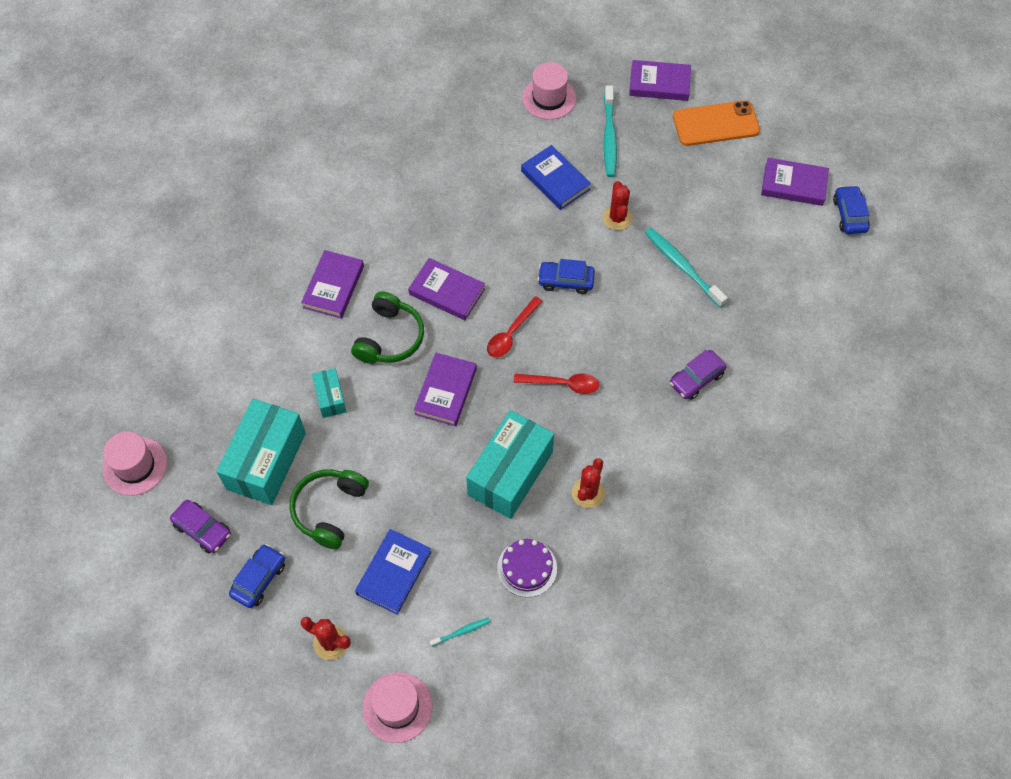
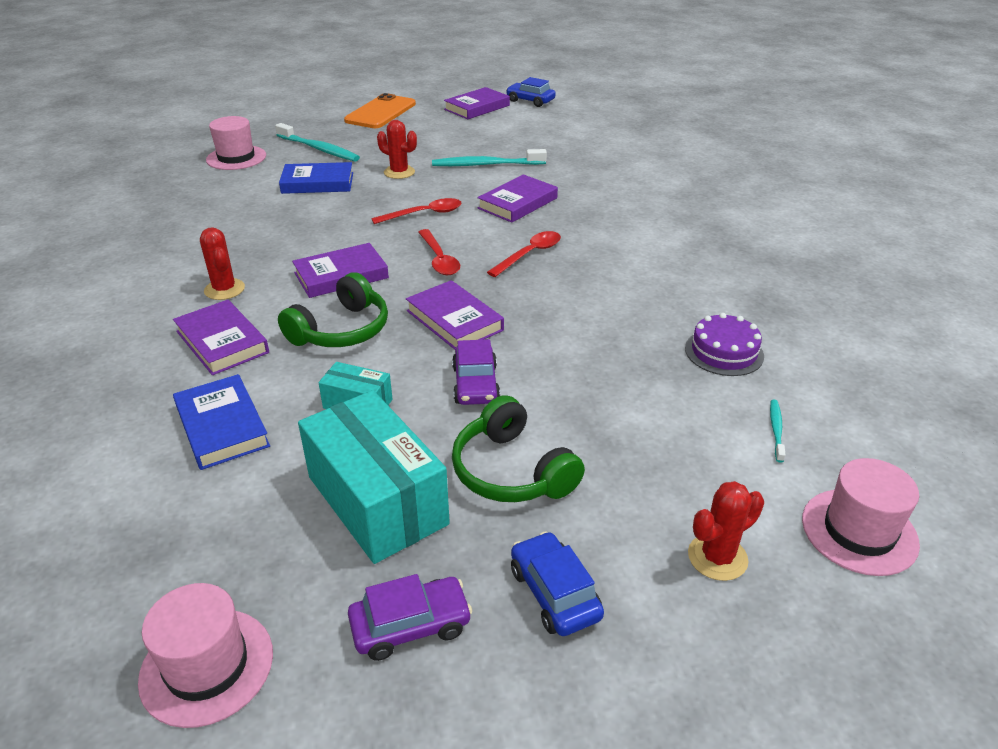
camera: 55 degrees left, 25 degrees down
(389, 337) = (341, 330): green headphones -> green headphones turned 75 degrees clockwise
(394, 573) = (653, 452): blue book -> blue book (222, 426)
(510, 473) = (598, 319): turquoise box -> none
(566, 281) = (424, 214): blue car -> red spoon
(588, 493) = (665, 285): red cactus -> red cactus (224, 289)
(659, 83) = (309, 117): purple book -> purple book (517, 203)
(696, 379) = (600, 195): purple car -> purple car (475, 384)

